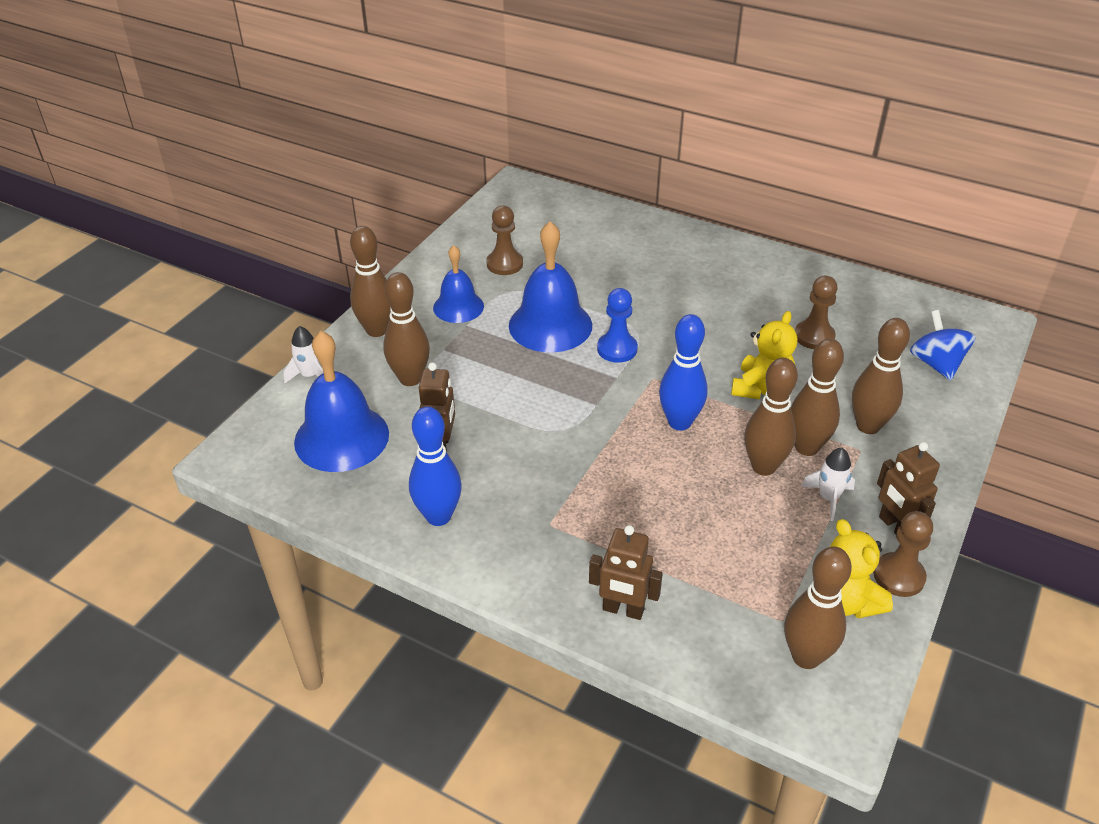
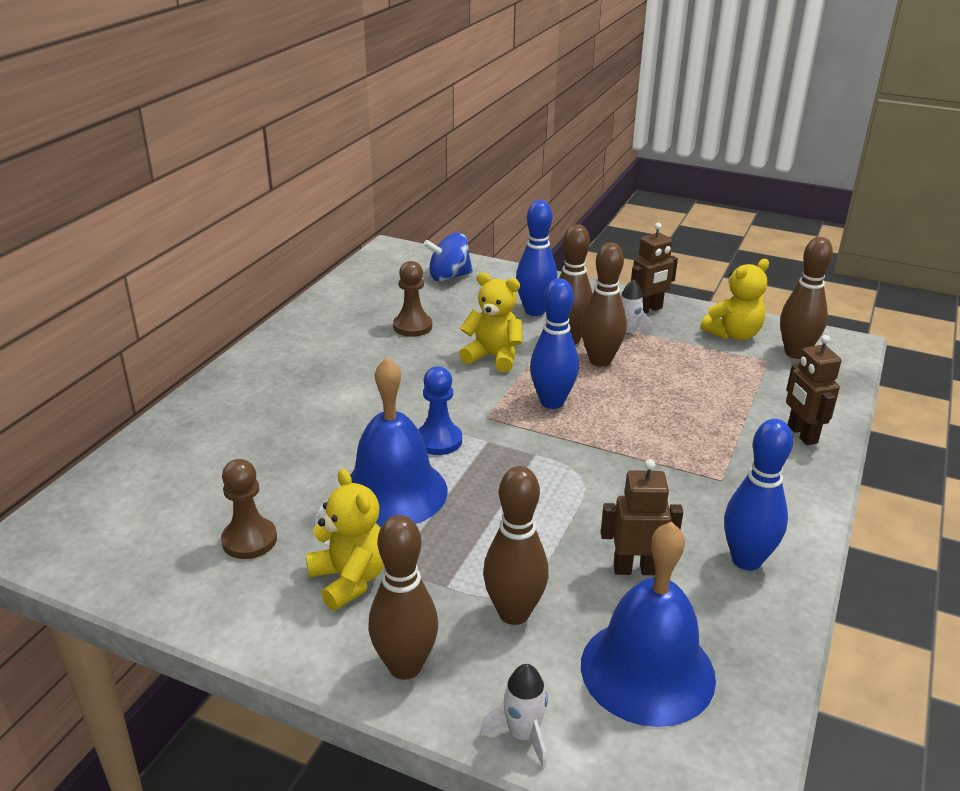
camera: 95 degrees left, 10 degrees down
(458, 307) = (349, 579): blue bell -> yellow teddy bear
(623, 610) = (802, 434): brown robot -> brown robot turned 150 degrees clockwise
(868, 426) = (535, 311): brown bowling pin -> blue bowling pin
(898, 576) = (698, 313): brown pawn -> none

